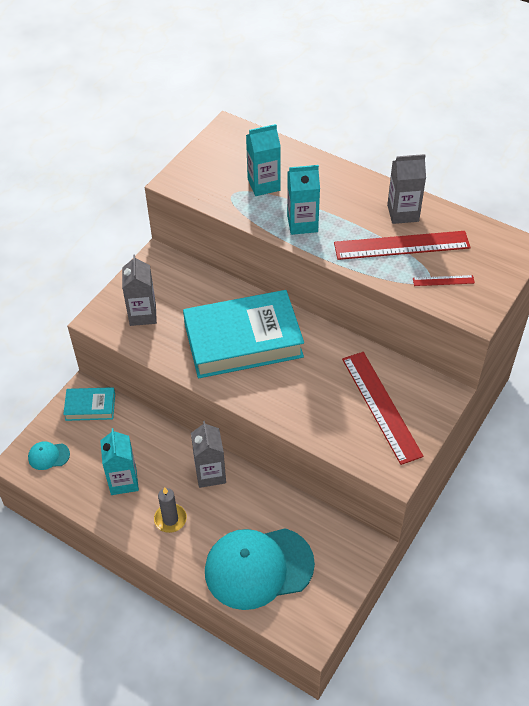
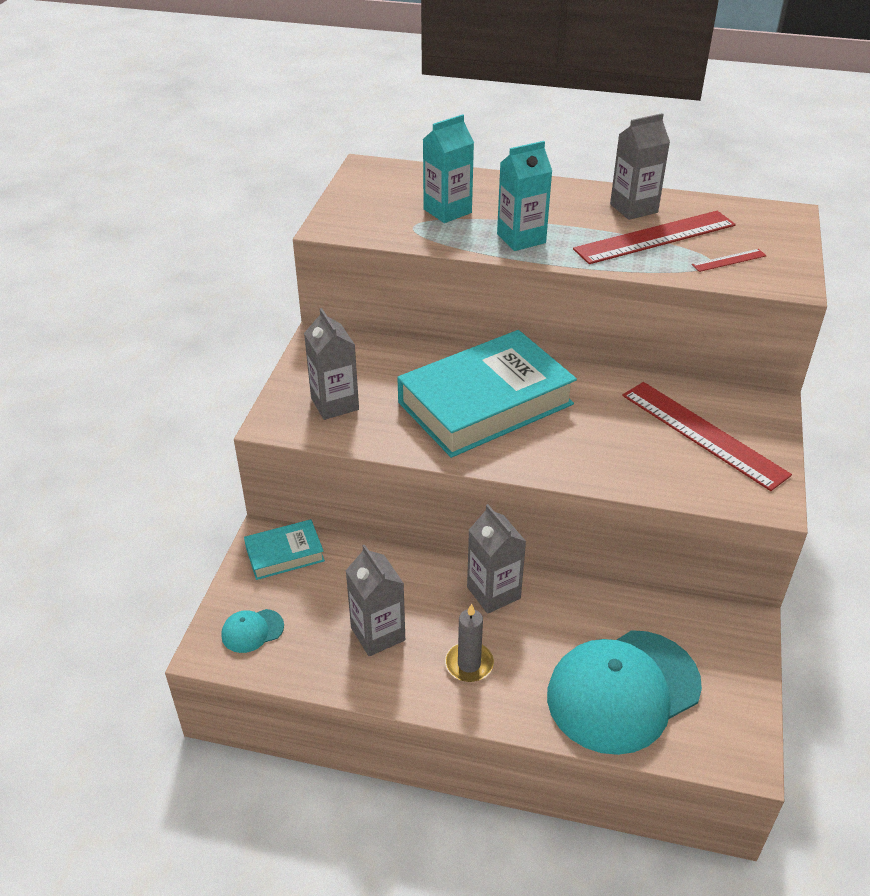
camera: 20 degrees left, 10 degrees down
(123, 481) = (378, 634): turquoise carton -> grey carton

